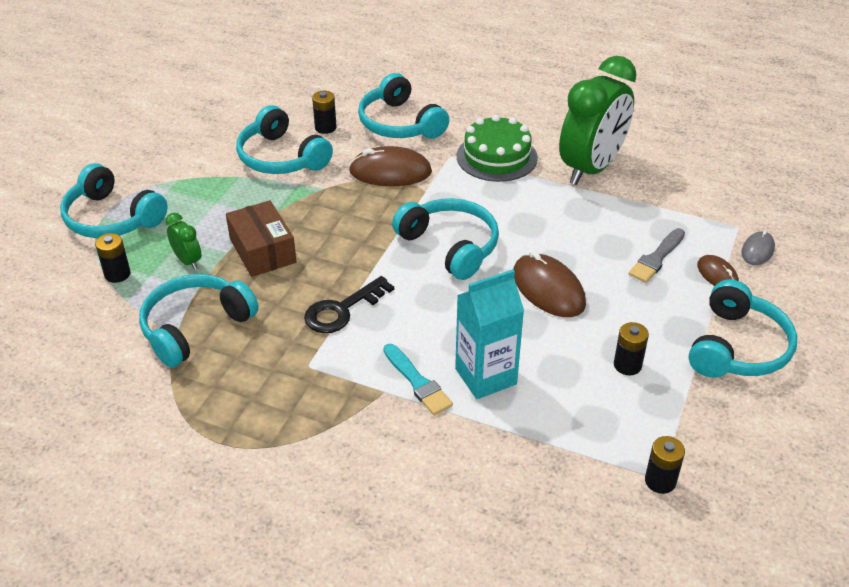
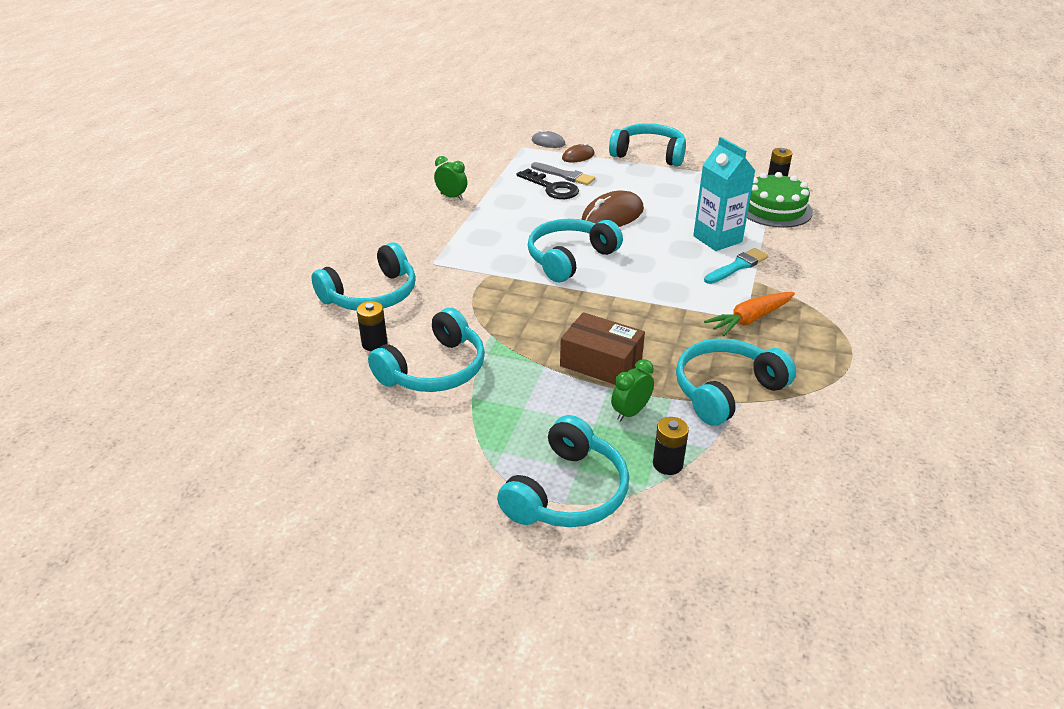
camera: 95 degrees left, 5 degrees down
(195, 327) = (726, 390): turquoise headphones -> turquoise headphones turned 105 degrees clockwise
(262, 250) = (601, 362): brown box -> brown box turned 60 degrees clockwise
(305, 370) = (750, 319): none -> orange carrot
(342, 310) = (670, 307): black key -> black key (551, 188)
(390, 172) = (460, 295): brown mouse -> none
(496, 157) = (434, 239): green cake -> green cake (774, 209)
(591, 168) = (451, 197): green clock -> green clock, size x0.42
(627, 365) = (681, 189): black battery -> none

